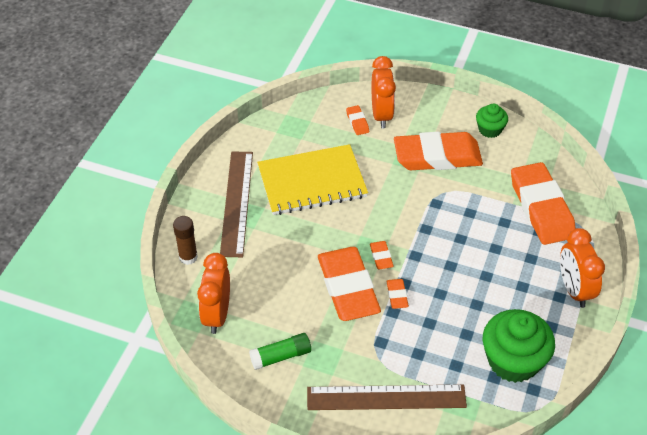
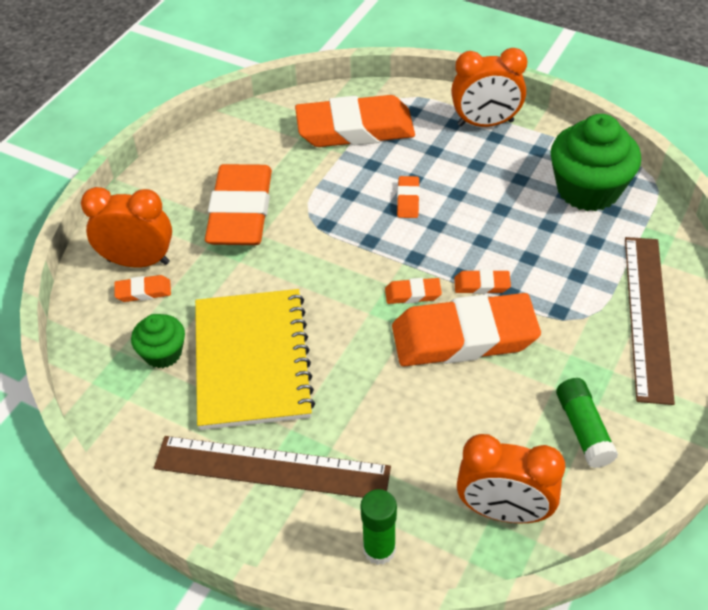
camera: 80 degrees left, 0 degrees up
(188, 257) = (379, 549): brown glue stick -> green glue stick
(472, 247) = (408, 200): none -> orange eraser
(490, 129) = (207, 154): green cupcake -> green cupcake (163, 353)

